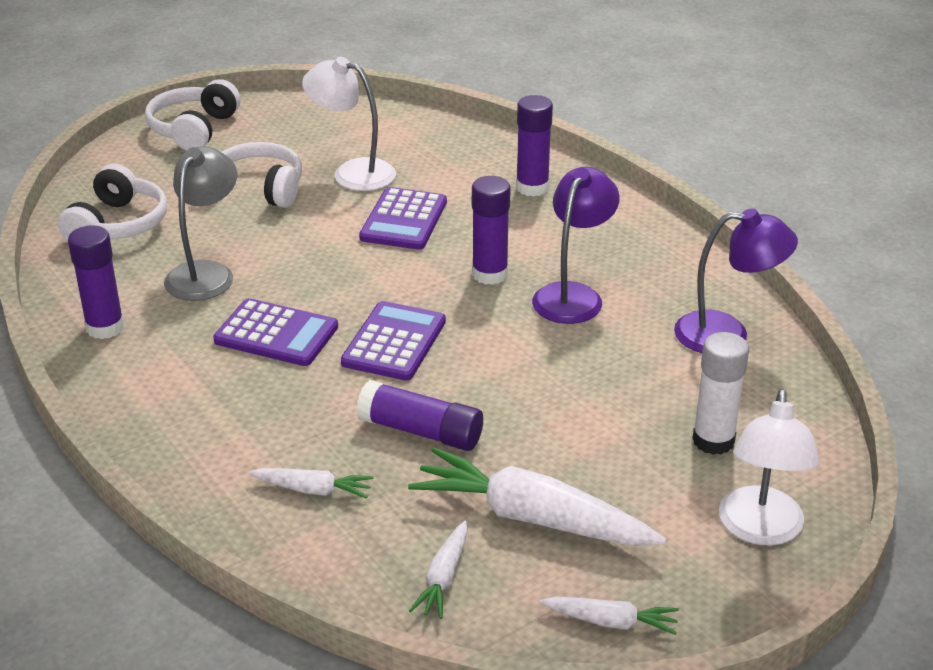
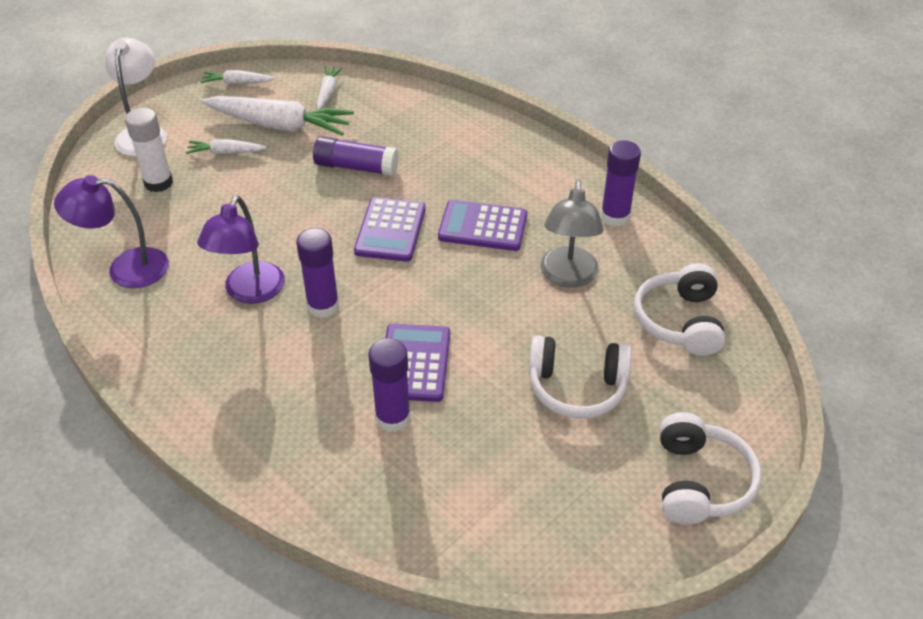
camera: 170 degrees right, 10 degrees up
(313, 490) = (414, 126): white carrot -> white carrot (225, 153)
(352, 172) = (487, 429): white lamp -> none
(532, 188) = (289, 430): purple glue stick -> purple glue stick (393, 418)

